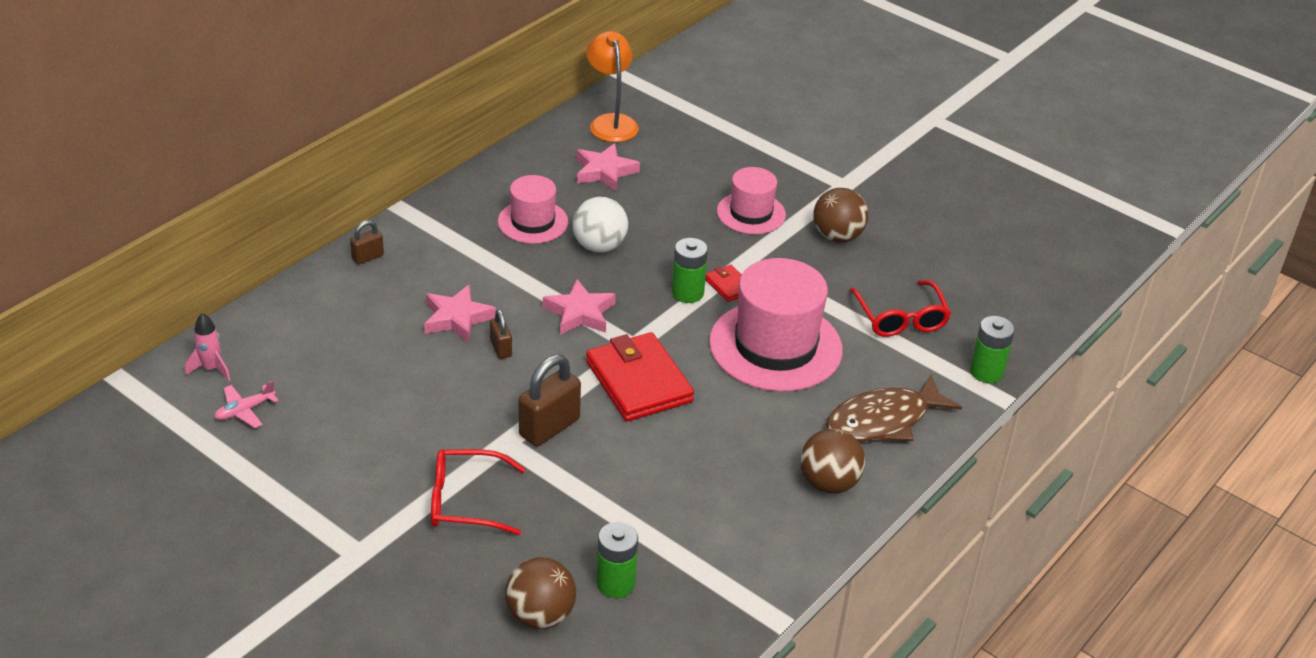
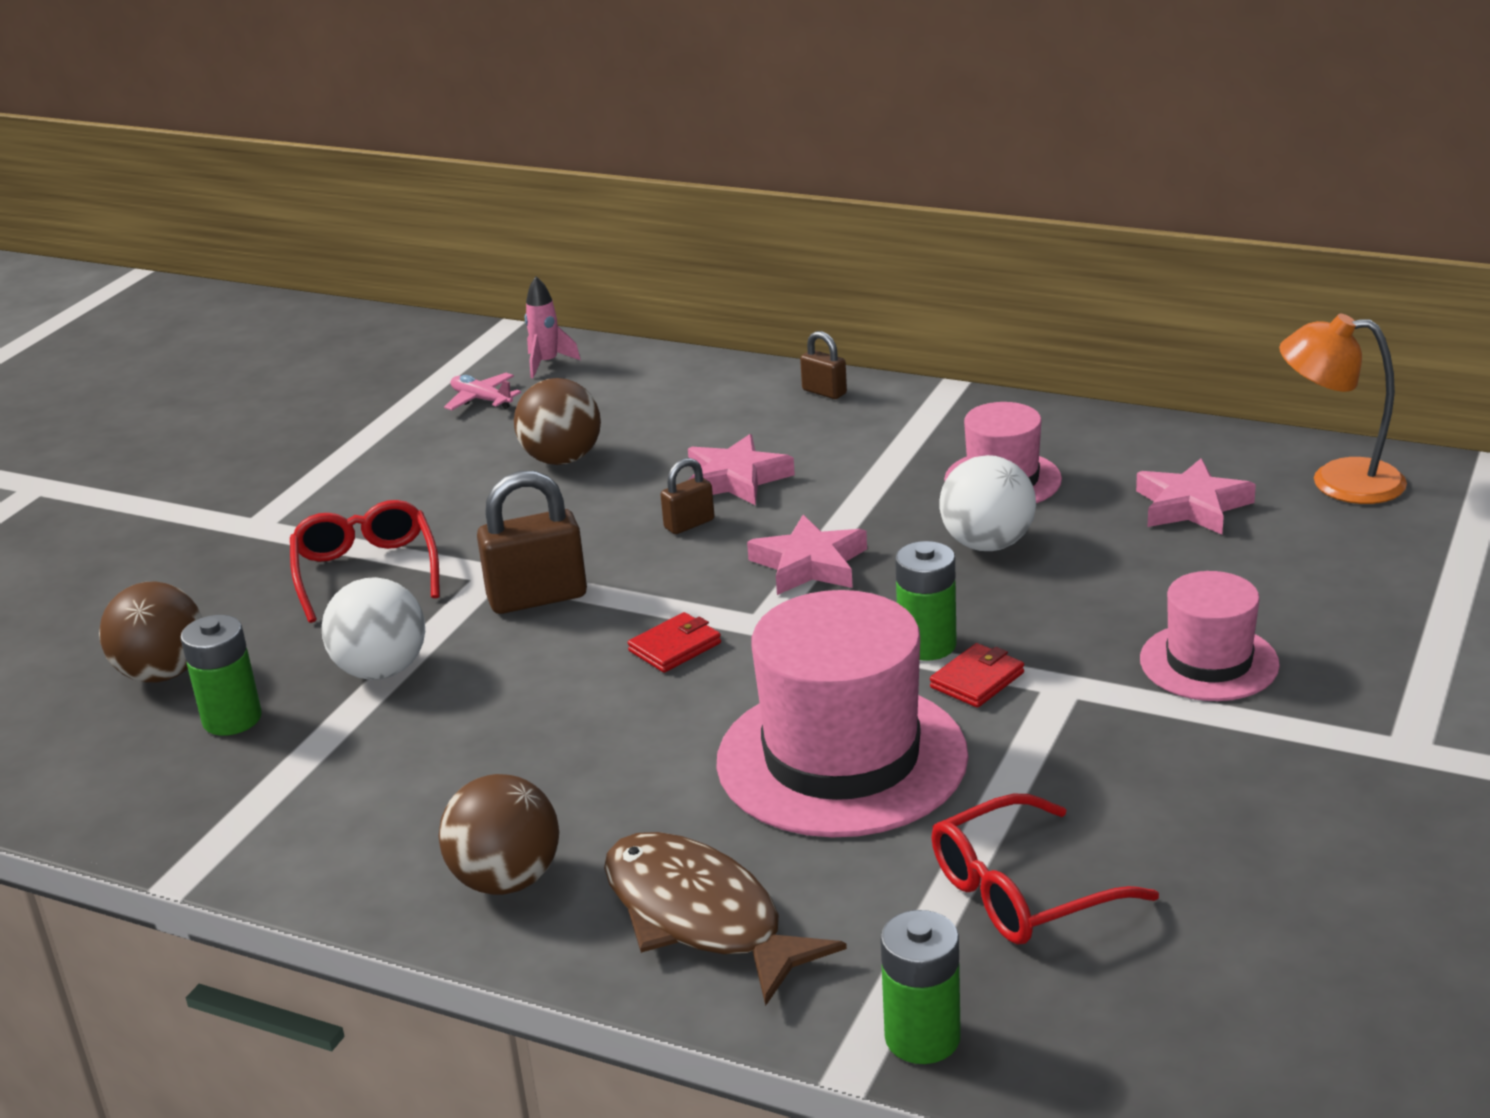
camera: 80 degrees right, 10 degrees down
(549, 427) = (537, 597): brown padlock -> brown padlock turned 45 degrees counterclockwise
(596, 508) = (381, 670): none -> white ball
(611, 122) = (1338, 481): orange lamp -> orange lamp turned 135 degrees counterclockwise
(638, 382) = (675, 647): red wallet -> red wallet, size x0.47
(837, 236) = (1225, 770): brown ball -> brown ball (562, 459)

